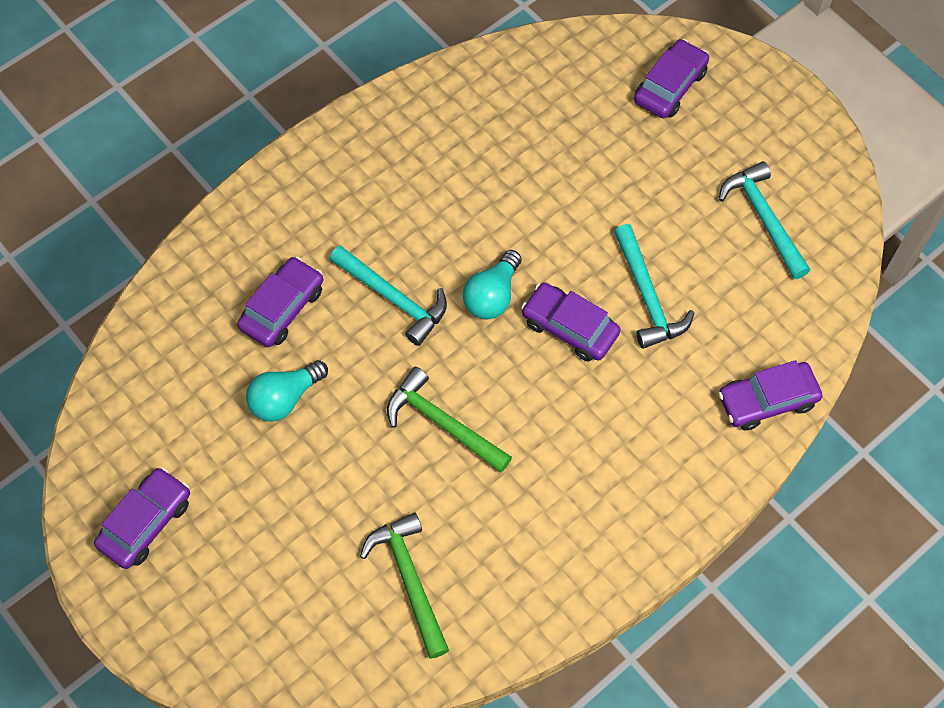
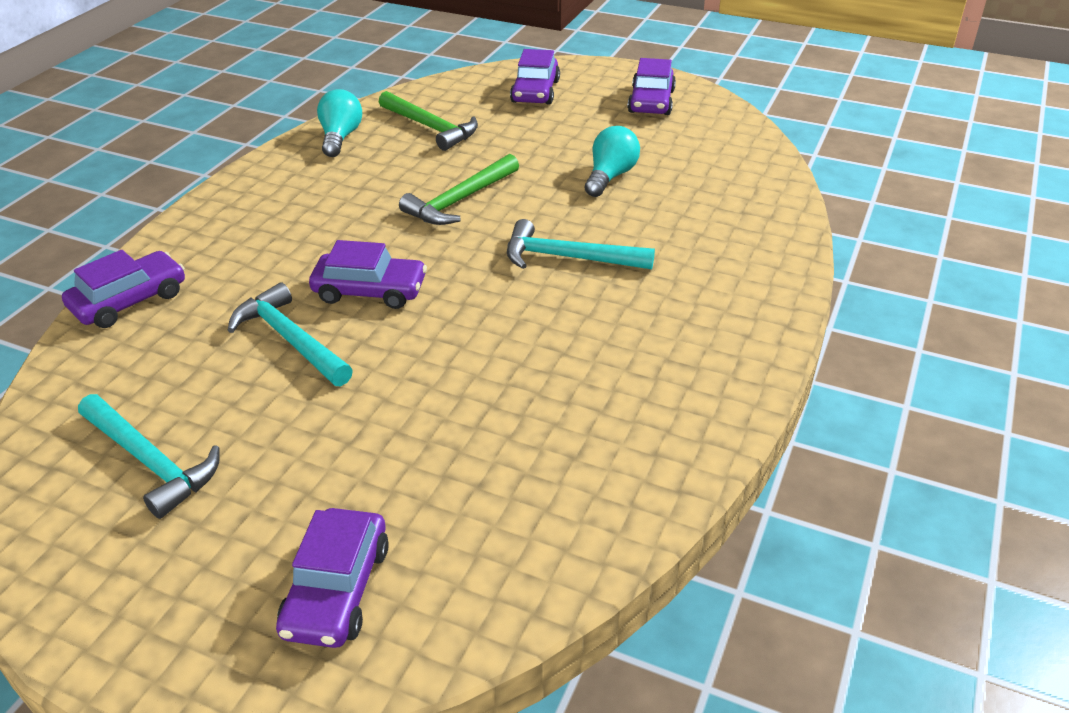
camera: 155 degrees right, 25 degrees down
(282, 308) = (667, 222): purple car -> purple car (535, 91)
(442, 423) = (460, 200): green hammer -> green hammer turned 120 degrees clockwise
(492, 295) = (468, 289): turquoise light bulb -> turquoise light bulb (340, 137)

